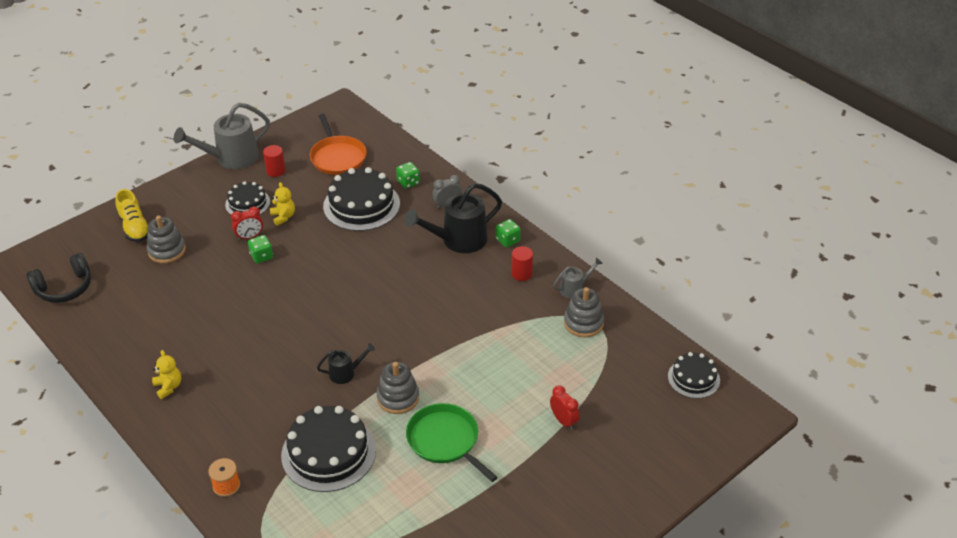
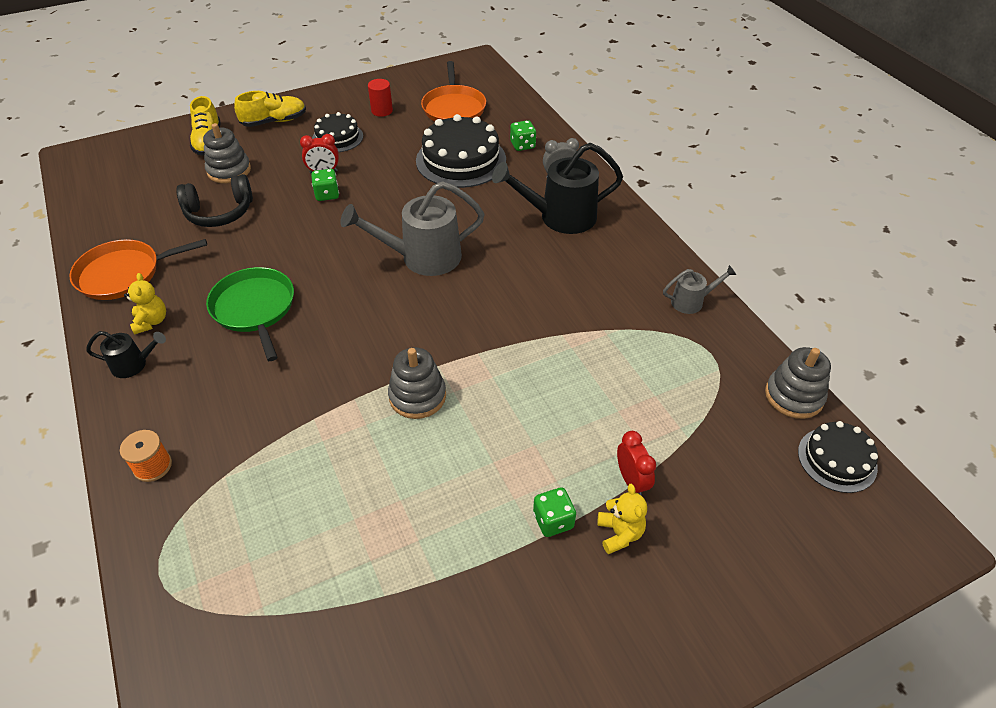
camera: 15 degrees right, 5 degrees up
(64, 288) = (103, 189): black headphones -> black headphones (219, 212)
(124, 355) = (124, 274): none -> orange pan
(184, 198) = (274, 121): none -> yellow shoe
(231, 158) = (341, 91): grey watering can -> grey watering can (422, 257)
(283, 217) = (369, 157): yellow teddy bear -> yellow teddy bear (619, 533)
(328, 453) = (299, 451): black cake -> none
(346, 373) = (365, 349): black watering can -> black watering can (134, 365)
(445, 441) = (458, 471): green pan -> green pan (254, 309)
(508, 240) = (620, 228): green dice -> green dice (553, 521)
(521, 274) = (627, 270): red cylinder -> none
(583, 323) = (693, 348): grey stacking toy -> grey stacking toy (793, 396)

